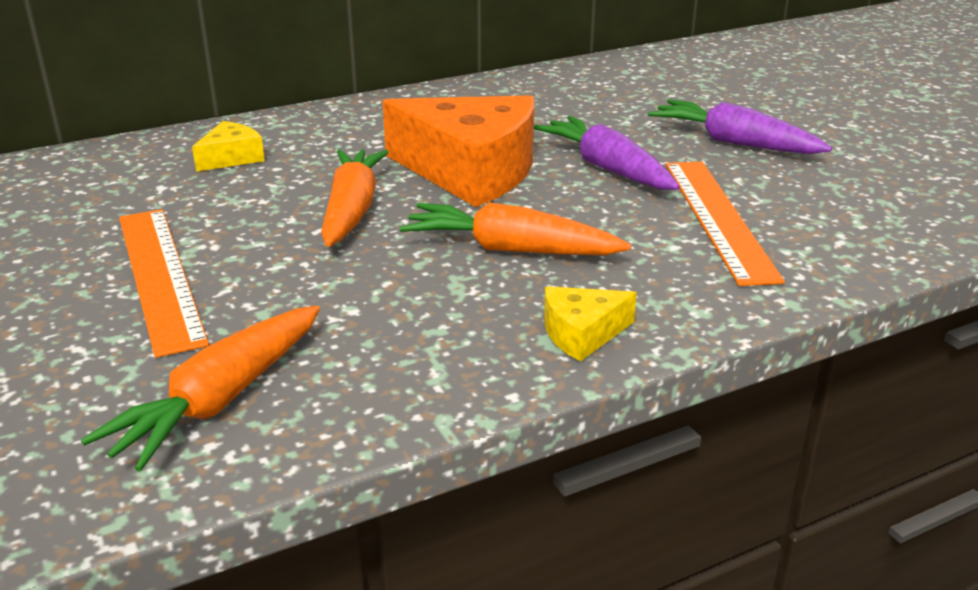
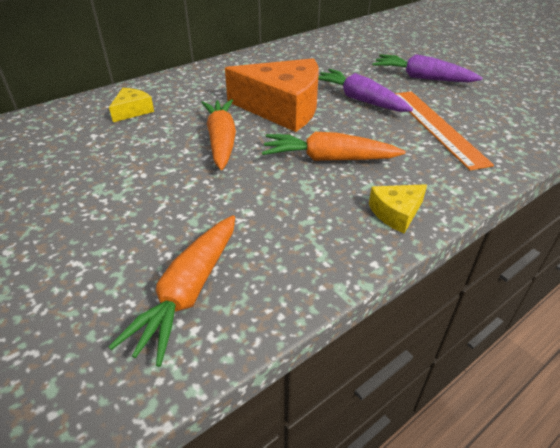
camera: 10 degrees left, 10 degrees up
(159, 276) = (114, 200): orange ruler -> none

